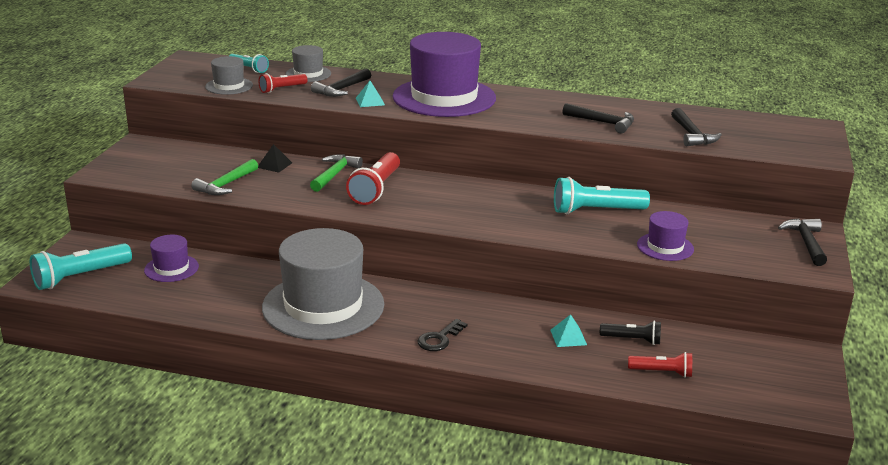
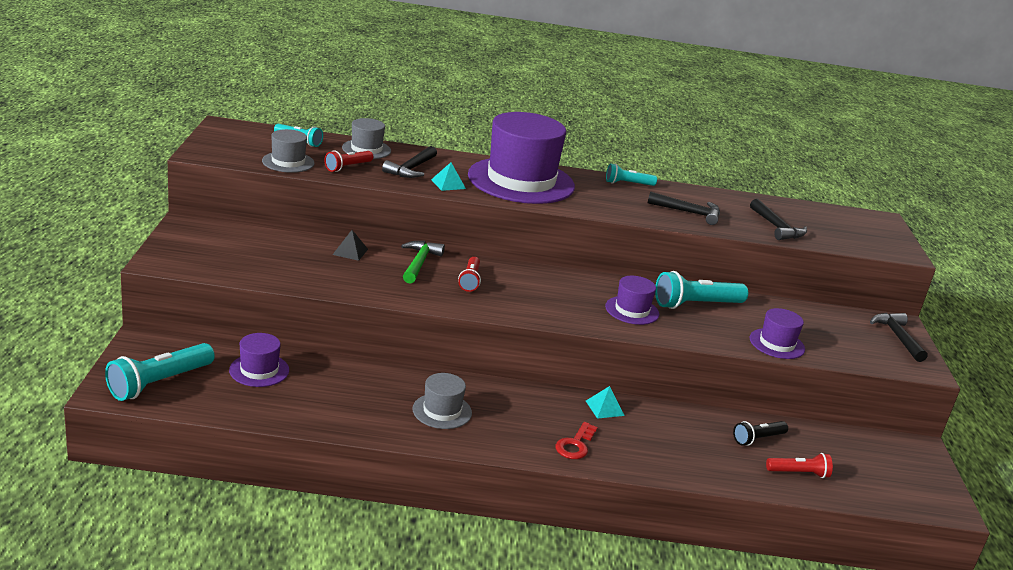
camera: 15 degrees left, 0 degrees up
(226, 185) = (308, 276): green hammer -> none
(323, 306) = (442, 411): grey hat -> grey hat, size x0.46
(376, 189) = (470, 281): red flashlight -> red flashlight, size x0.59
(439, 339) = (575, 445): black key -> red key
(525, 215) = (632, 310): none -> purple hat
(553, 98) = (627, 184): none -> turquoise flashlight
(568, 337) = (698, 438): turquoise pyramid -> turquoise pyramid (604, 408)
(632, 340) = (757, 439): black flashlight -> black flashlight turned 150 degrees clockwise

